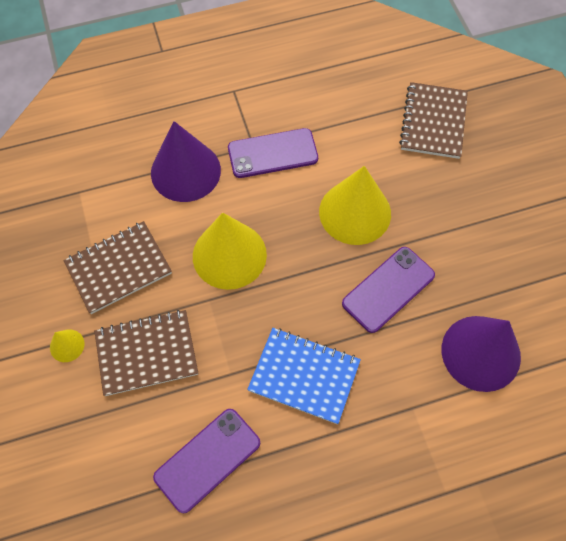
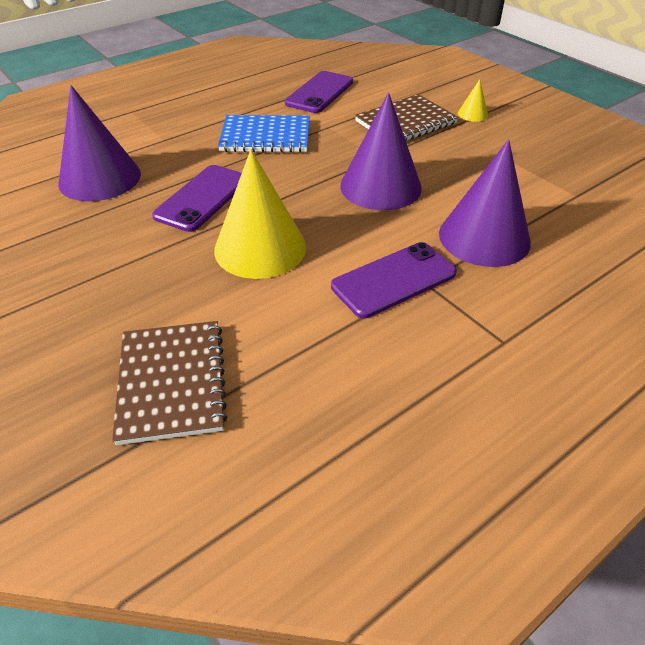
camera: 160 degrees right, 20 degrees down
(118, 268) = (477, 157): brown notebook -> none
(229, 255) = (380, 186): yellow cone -> purple cone

